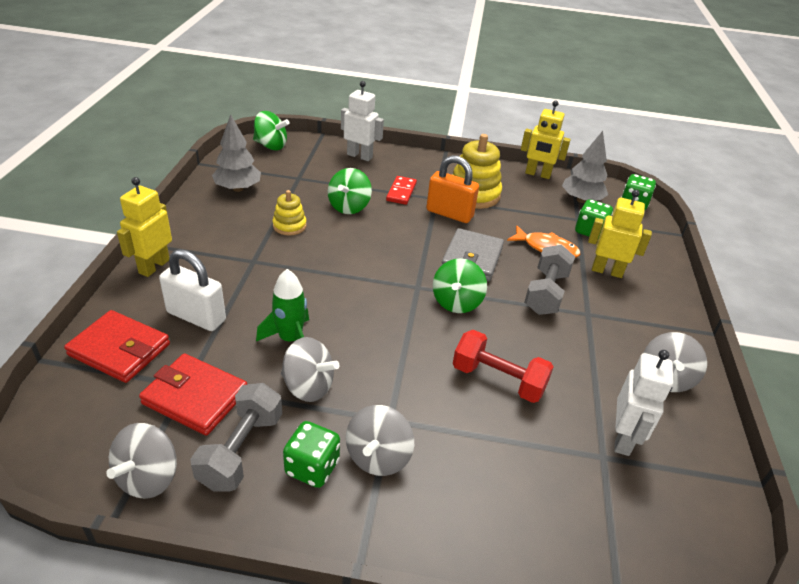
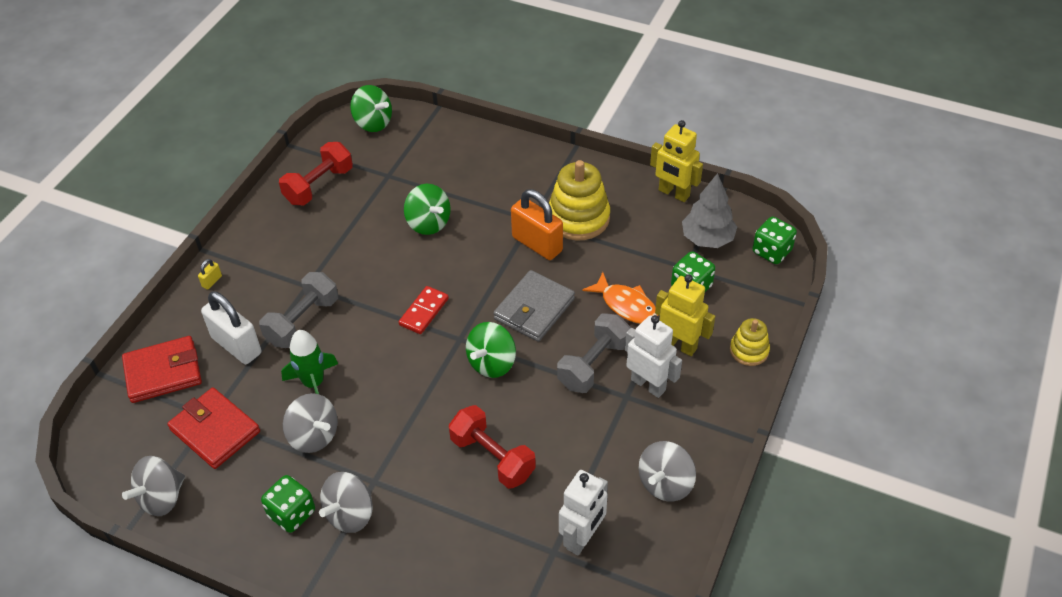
camera: 20 degrees right, 10 degrees up
(119, 350) = (163, 372): red wallet -> red wallet turned 60 degrees counterclockwise
(154, 266) = (212, 281): yellow robot -> yellow padlock
(238, 188) = (319, 186): grey tree -> red dumbbell
(241, 450) = (239, 487): grey dumbbell -> grey dumbbell (302, 321)
(289, 226) = (356, 243): yellow stacking toy -> yellow stacking toy (749, 350)
(349, 207) = (428, 223): green spinning top -> green spinning top turned 75 degrees counterclockwise
(359, 156) = (469, 146): white robot -> white robot (648, 385)
(401, 192) = (495, 207): red domino -> red domino (424, 312)

